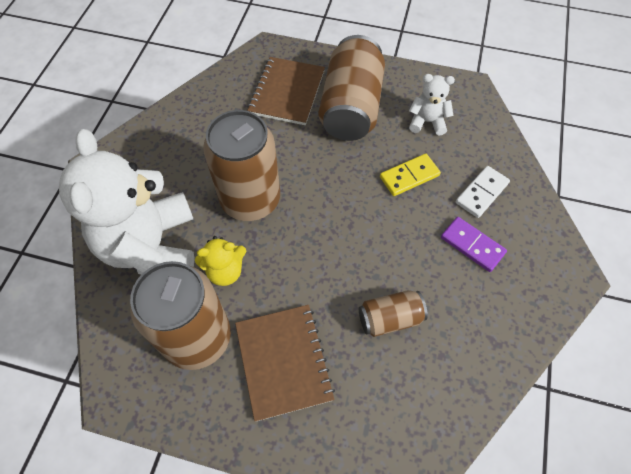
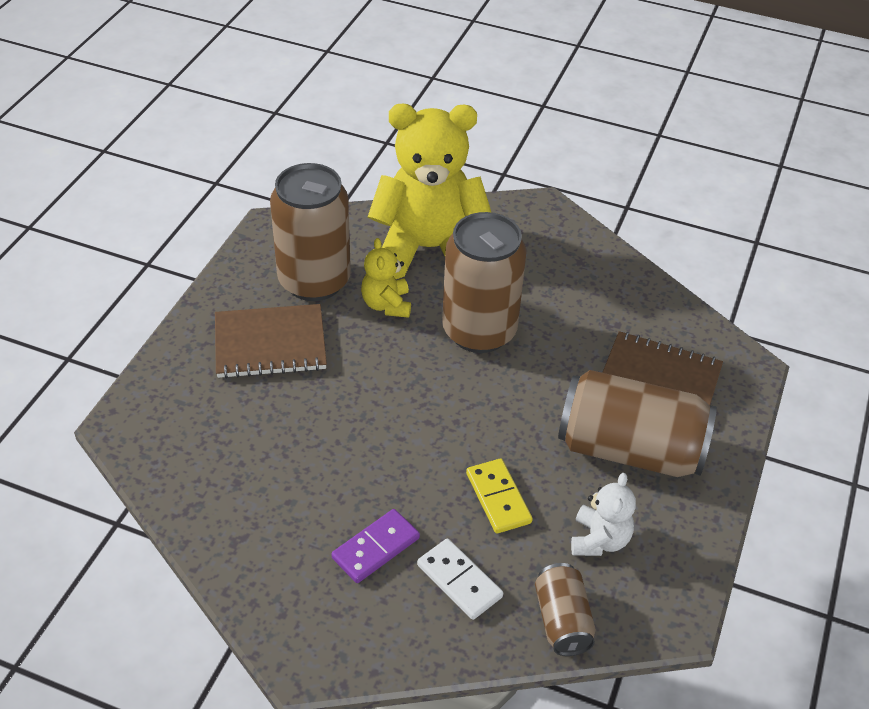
camera: 95 degrees right, 15 degrees down
(151, 246) = (428, 249): white teddy bear -> yellow teddy bear
(390, 318) = (294, 441): brown can -> brown can (562, 621)

